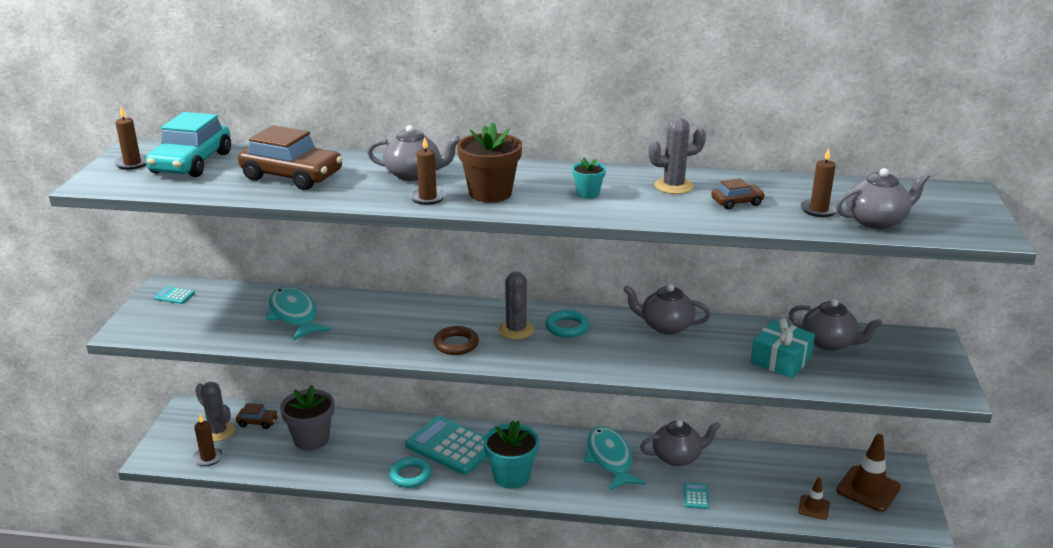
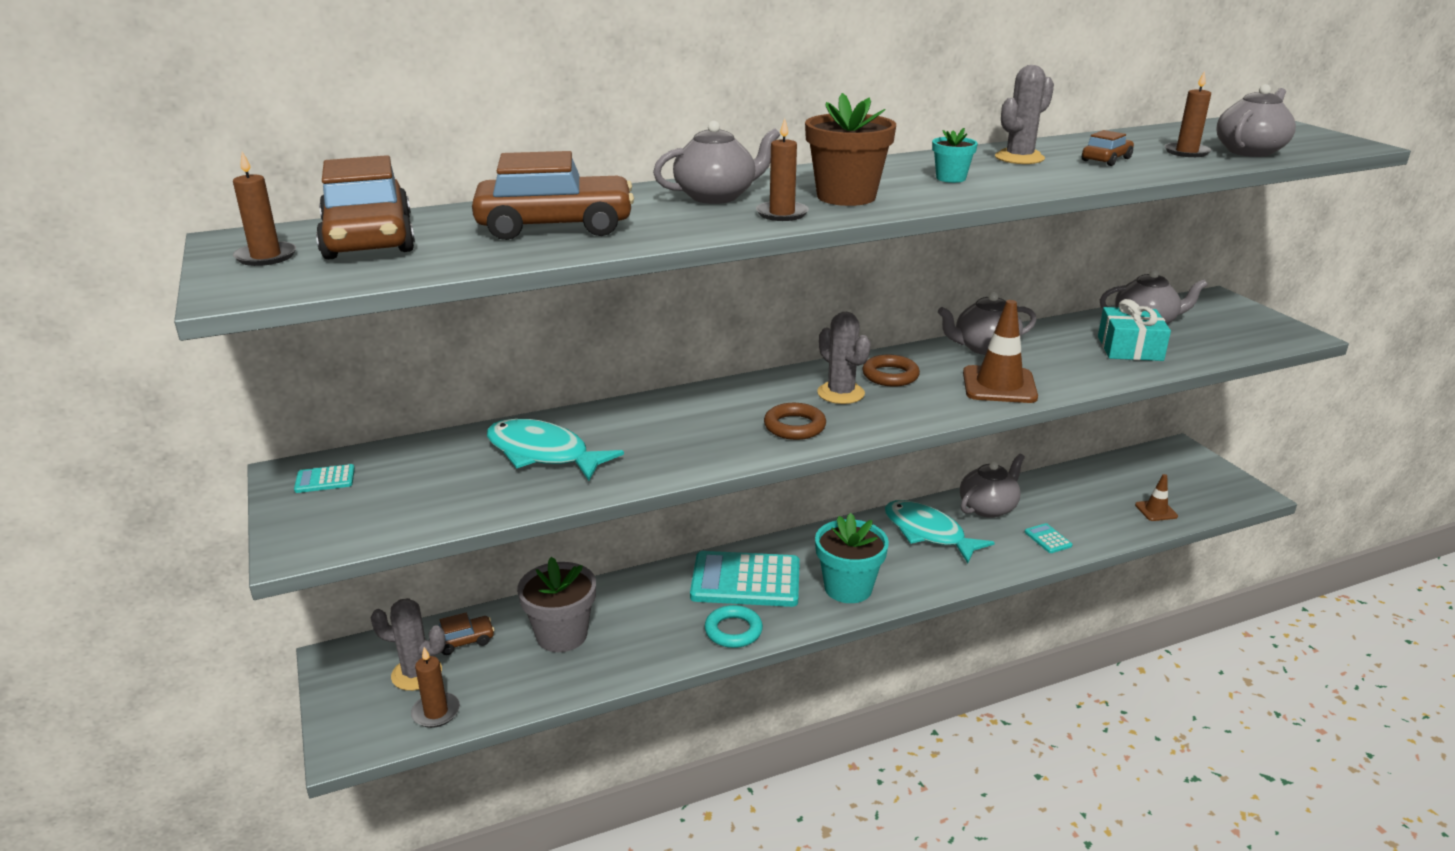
camera: 30 degrees left, 0 degrees up
(192, 163) = (369, 239): turquoise car -> brown car
(567, 327) = (890, 375): turquoise ring -> brown ring
(868, 489) = (1177, 478): brown traffic cone -> brown traffic cone (999, 385)

